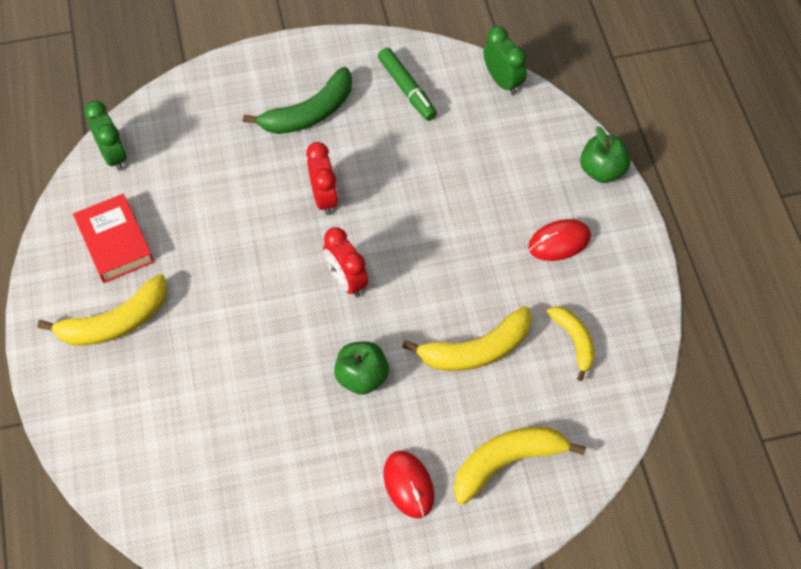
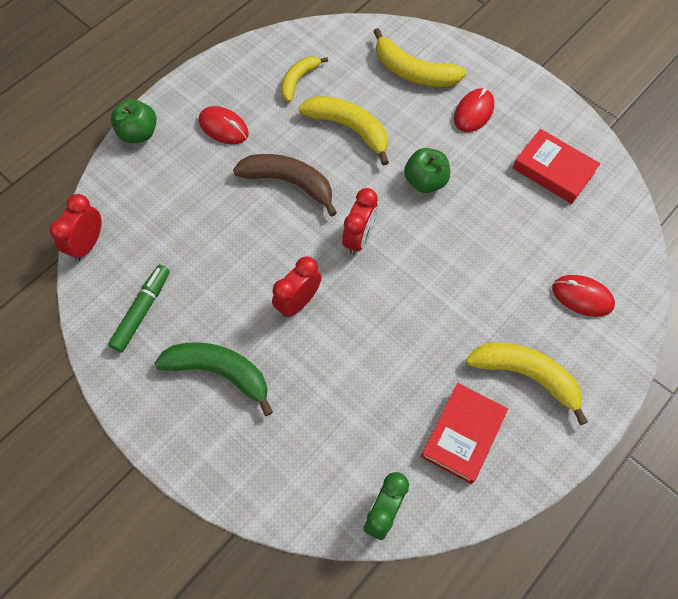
camera: 125 degrees left, 5 degrees up
(136, 423) = (582, 297): none -> red mouse
(279, 508) = (553, 170): none -> red book
(451, 260) = (289, 183): none -> brown banana
(502, 81) = (88, 244): green clock -> red clock

